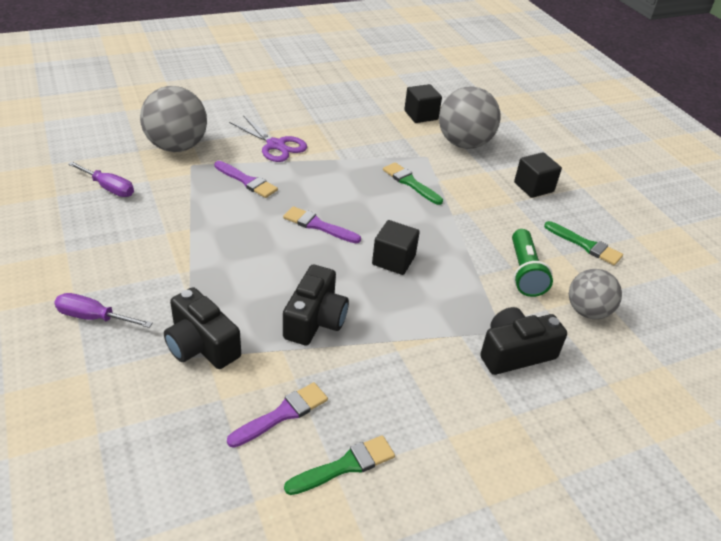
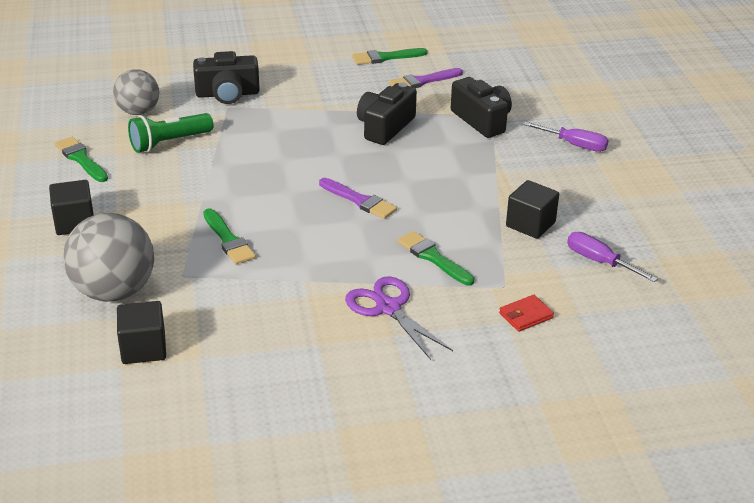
camera: 165 degrees left, 5 degrees down
(177, 146) = (526, 315): grey ball -> red wallet
(247, 181) = (433, 257): purple brush -> green brush
(393, 260) = (293, 163): black cube -> black cube (530, 224)
(524, 272) = (169, 143): green flashlight -> green flashlight turned 135 degrees counterclockwise

